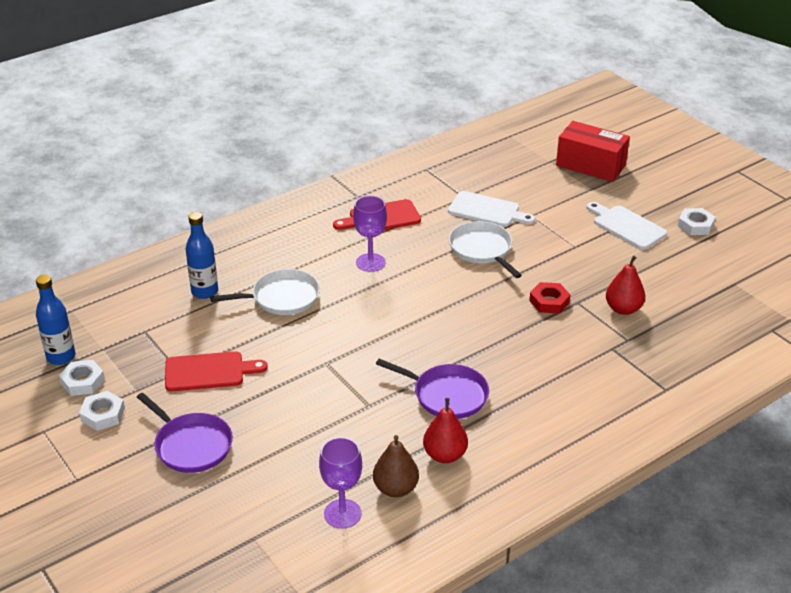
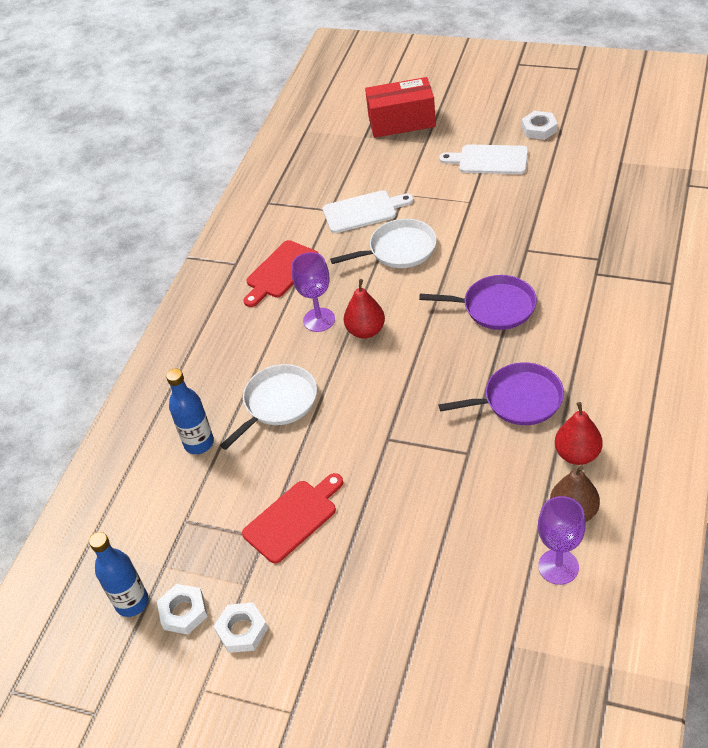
camera: 30 degrees left, 10 degrees up
(191, 445) = (359, 600): purple pan -> purple pan (495, 307)
(482, 249) = (399, 249): white pan -> white pan turned 135 degrees clockwise
(549, 302) = (504, 263): red nut -> none
(623, 309) = (566, 234): red pear -> red pear (366, 331)

